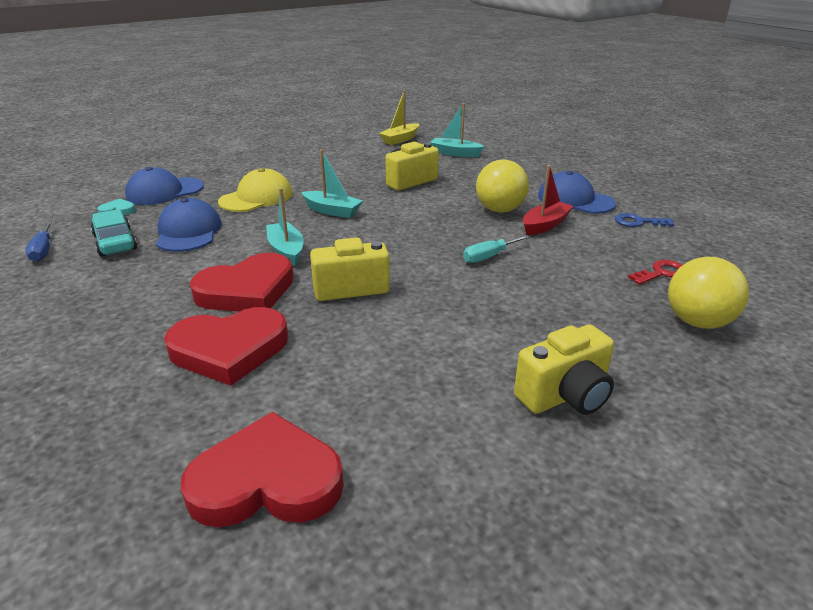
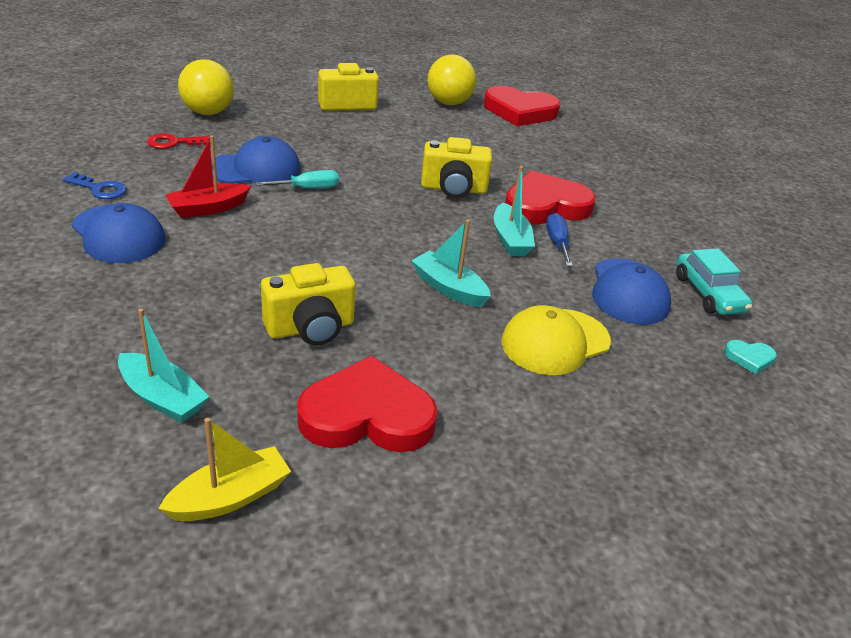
camera: 170 degrees left, 5 degrees up
(43, 251) = (783, 299): blue screwdriver -> blue screwdriver (557, 243)
(164, 191) = (706, 393): blue cap -> blue cap (255, 169)
(229, 349) = (551, 166): red heart -> red heart (367, 415)
(500, 210) = (234, 241): yellow ball -> yellow ball (449, 103)

